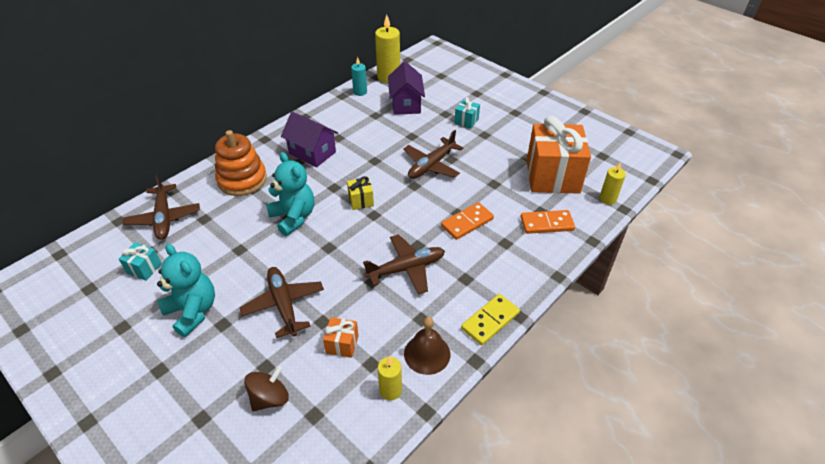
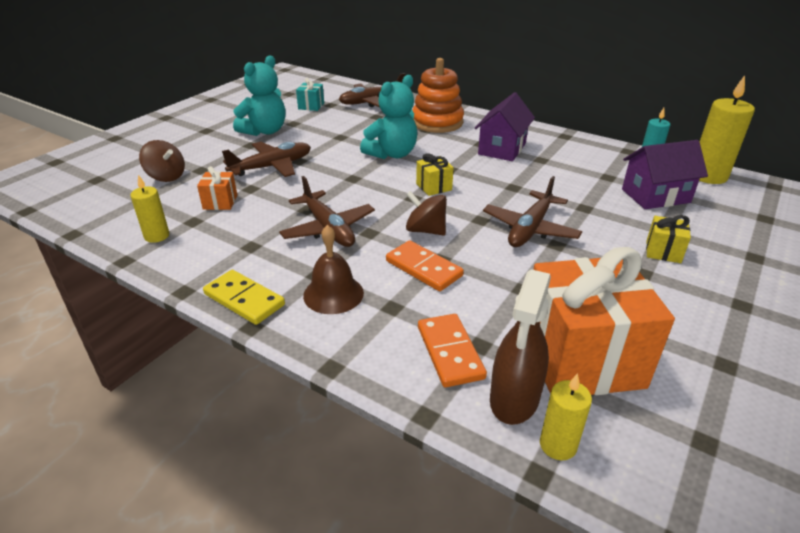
camera: 80 degrees right, 10 degrees down
(421, 215) = (425, 230): none -> brown spinning top
(427, 353) = (200, 254): brown bell -> brown bell (333, 294)
(431, 165) = (530, 229): brown plane -> brown plane turned 90 degrees counterclockwise
(466, 121) = (663, 251): turquoise gift -> yellow gift
(580, 206) = (514, 399): none -> brown spray bottle

